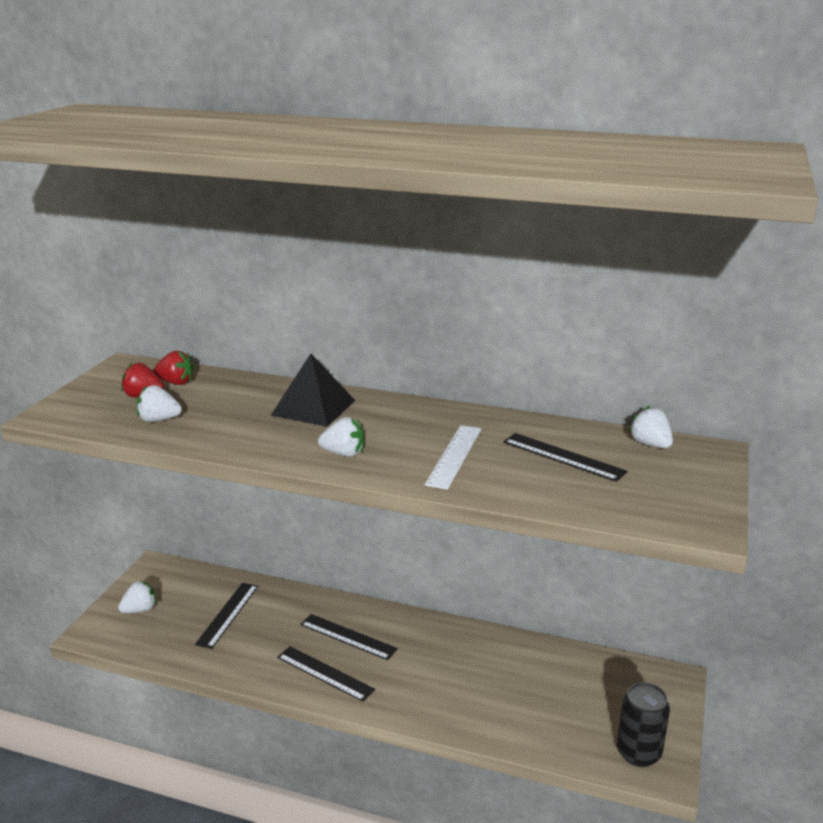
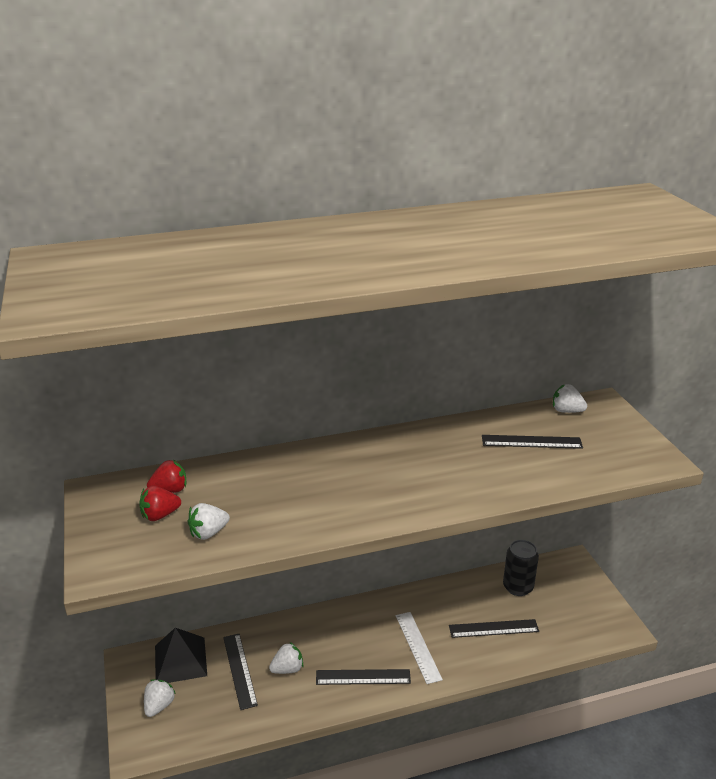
camera: 35 degrees left, 5 degrees up
(313, 407) = (317, 469): black pyramid -> black pyramid (180, 660)
(343, 453) = (394, 501): white strawberry -> white strawberry (287, 669)
(348, 636) = (350, 639): black ruler -> black ruler (493, 628)
(454, 456) = (468, 470): white ruler -> white ruler (418, 646)
(638, 753) = (599, 622): black can -> black can (518, 587)

